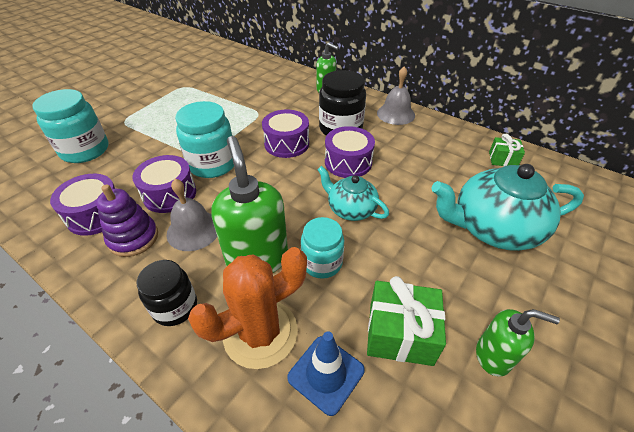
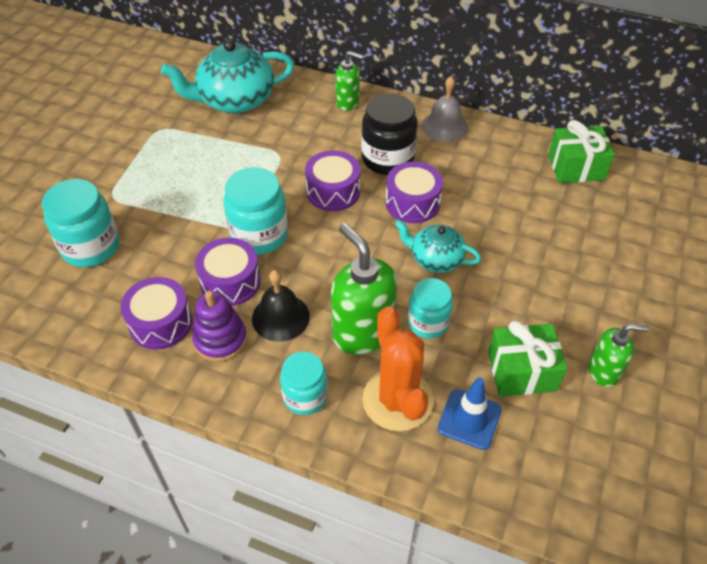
camera: 15 degrees left, 5 degrees up
(175, 307) = (305, 396): black jar -> turquoise jar
(193, 230) = (280, 317): grey bell -> black bell
(260, 332) = (397, 400): orange cactus -> orange cactus turned 60 degrees counterclockwise
(493, 228) = (581, 251): turquoise teapot -> turquoise teapot (235, 100)
(502, 159) = (576, 167): green gift -> green gift, size x1.72

